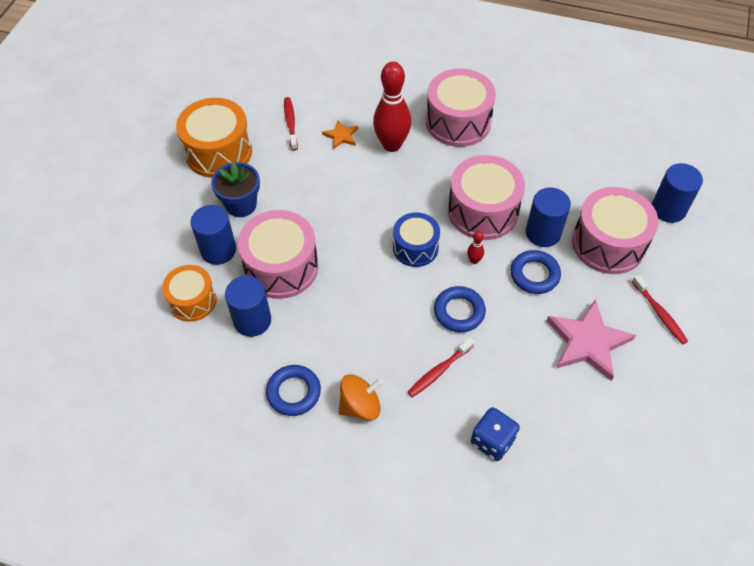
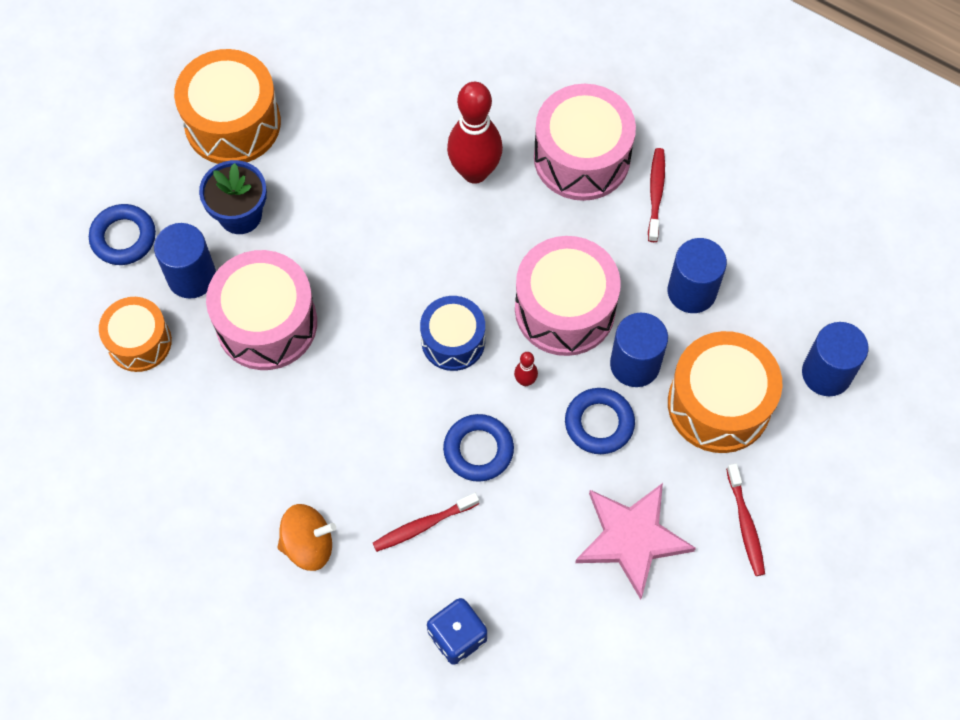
camera: 15 degrees right, 10 degrees up
(252, 320) = (207, 391): blue cylinder -> blue cylinder (691, 291)
(290, 123) = (345, 100): red toothbrush -> red toothbrush (656, 193)
(293, 392) = (231, 504): blue ring -> blue ring (123, 237)
(341, 136) = (409, 139): orange star -> none
(608, 243) = (719, 404): pink drum -> orange drum

